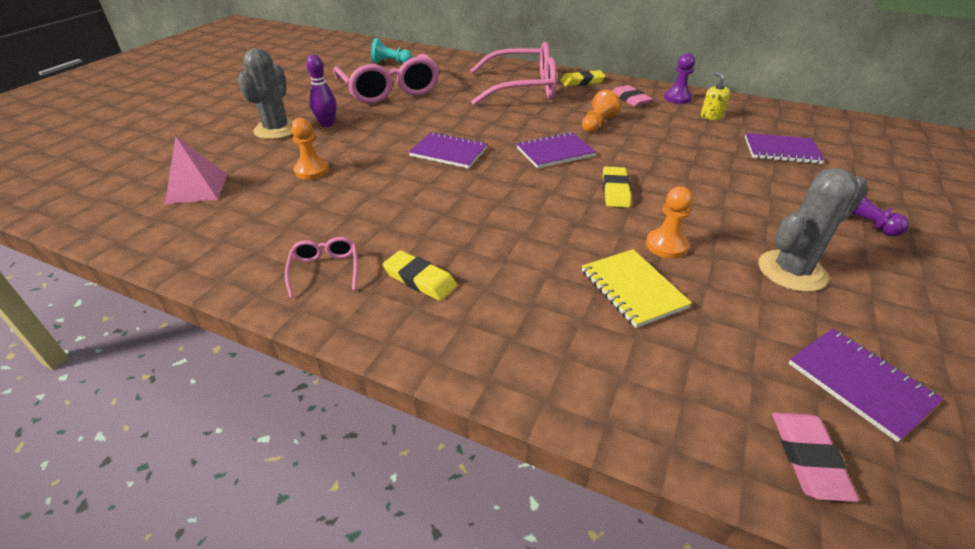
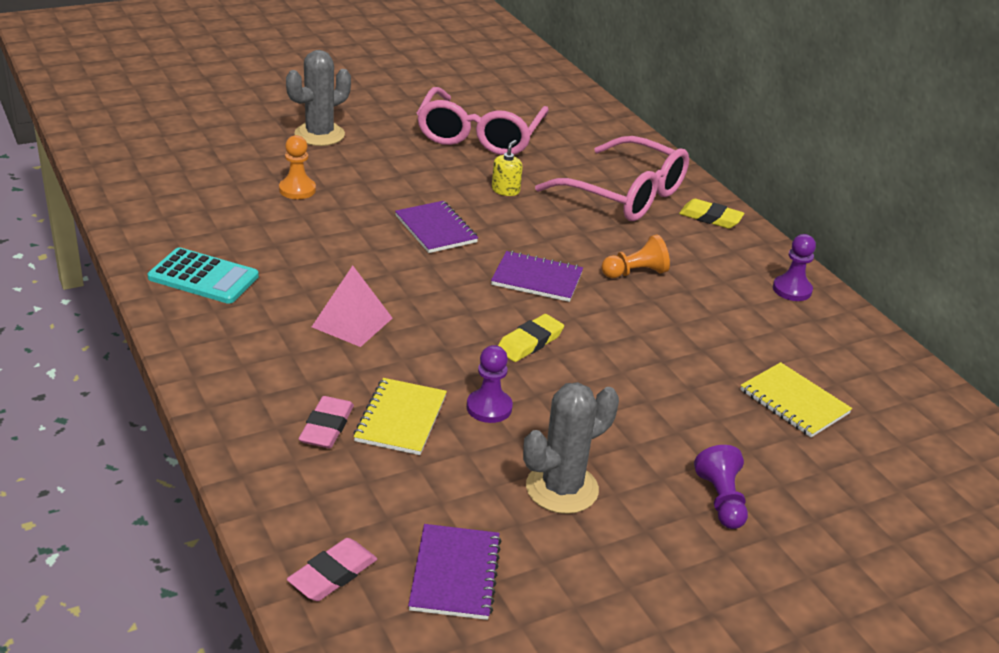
camera: 35 degrees right, 5 degrees down
(197, 188) = (196, 164): pink pyramid -> pink pyramid (352, 322)
(325, 270) = (203, 277): pink glasses -> turquoise calculator
(327, 124) = (369, 148): purple bowling pin -> none
(390, 63) = (529, 101): turquoise pawn -> none
(419, 279) = (256, 320): yellow eraser -> none
(630, 99) = (729, 264): pink eraser -> pink eraser (327, 427)
(666, 245) = (489, 407): orange pawn -> purple pawn
(711, 116) = (790, 328): yellow soap dispenser -> yellow soap dispenser (505, 190)
(781, 150) = (794, 402): purple notebook -> yellow notebook
(791, 271) = (562, 488): grey cactus -> grey cactus turned 45 degrees counterclockwise

